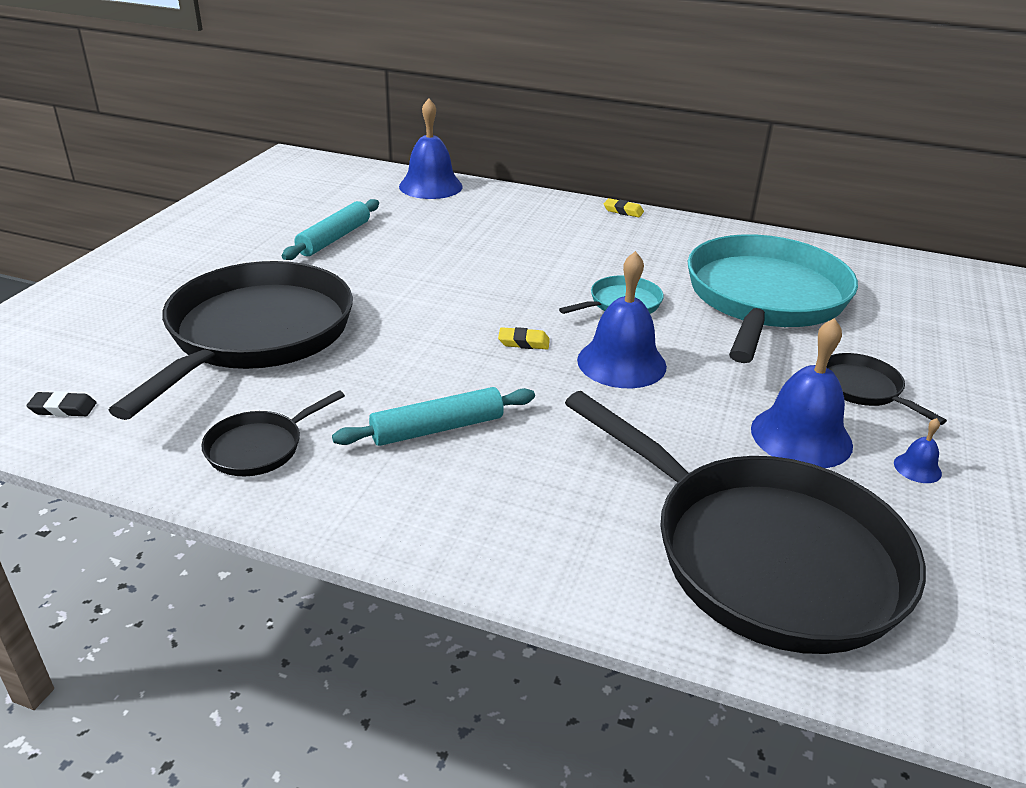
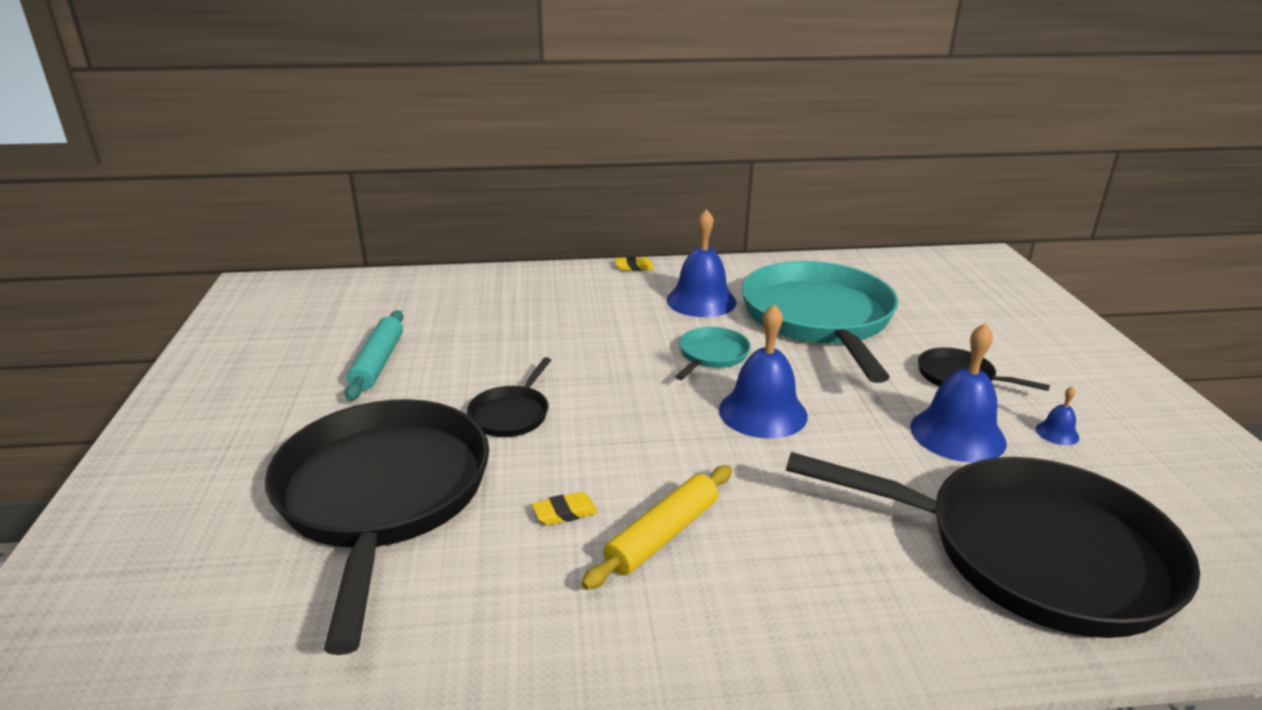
camera: 25 degrees left, 5 degrees down
(63, 408) = (216, 667): black eraser -> none
(259, 447) = (500, 625): black pan -> black pan (511, 414)
(430, 186) = (432, 283): blue bell -> blue bell (701, 301)
(437, 428) = (662, 535): turquoise rolling pin -> yellow rolling pin
(523, 342) = (662, 419): yellow eraser -> yellow eraser (564, 512)

